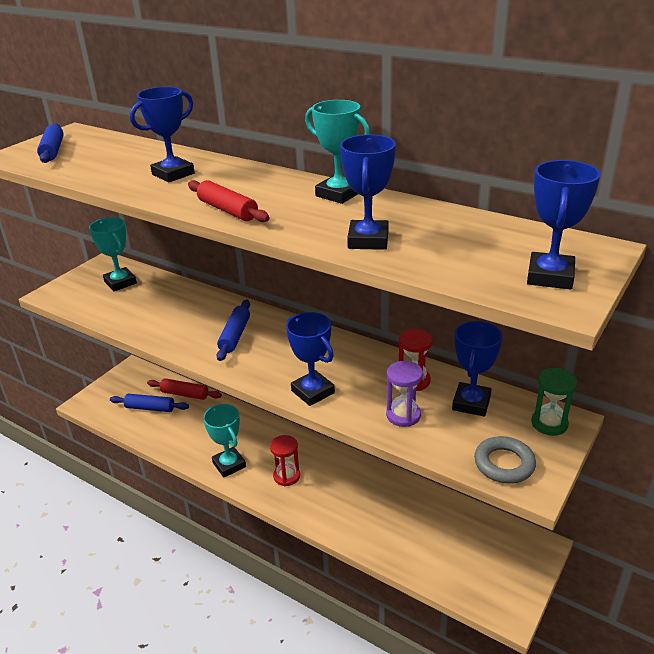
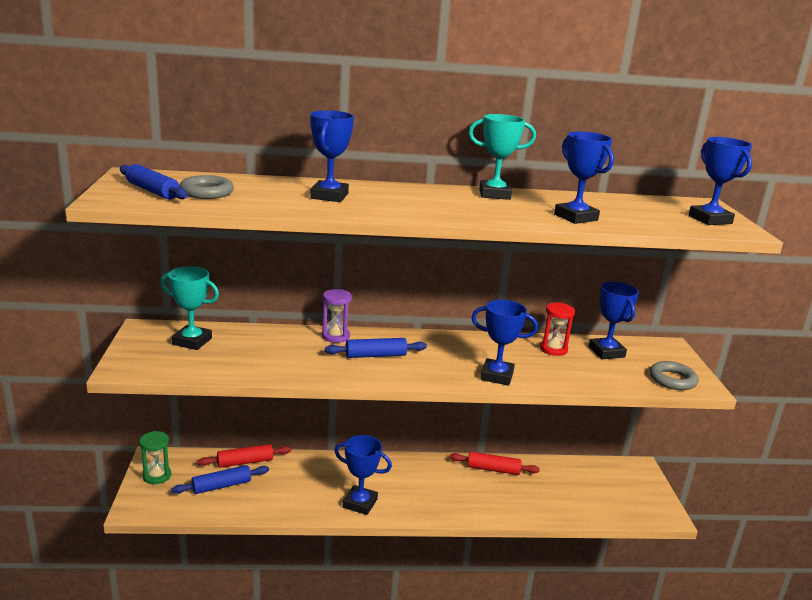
camera: 40 degrees left, 10 degrees down
(87, 157) = (206, 192): none -> grey ring
(227, 210) = (437, 214): red rolling pin -> red rolling pin (493, 469)
(229, 465) = (360, 503): turquoise trophy -> blue trophy
(235, 336) = (375, 355): blue rolling pin -> blue rolling pin turned 75 degrees counterclockwise
(286, 476) = (420, 492): red hourglass -> none
(403, 415) = (578, 371): purple hourglass -> purple hourglass (335, 336)
(549, 423) = (663, 350): green hourglass -> green hourglass (157, 476)

